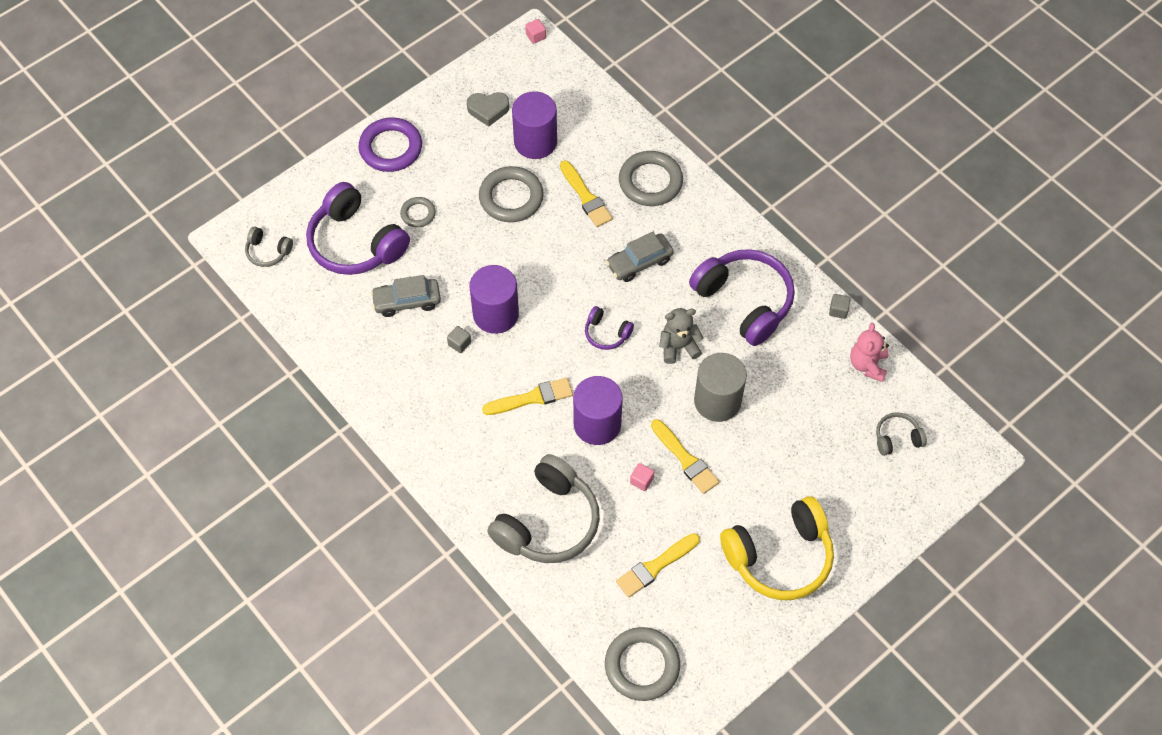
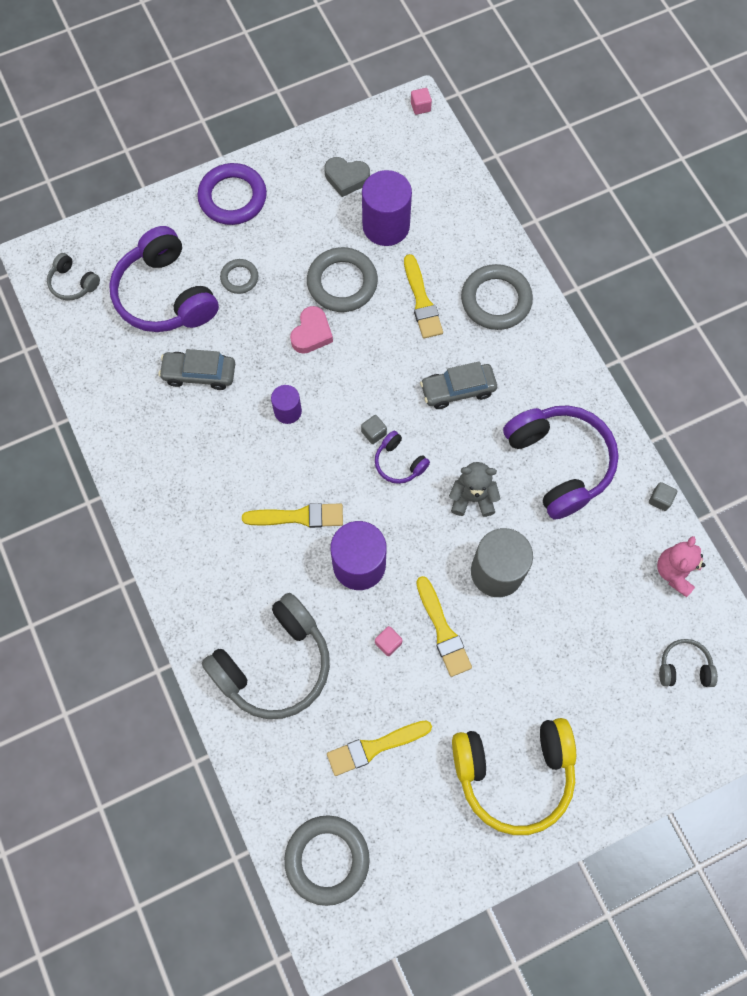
camera: 15 degrees right, 10 degrees up
(459, 343) = (240, 435): grey cube -> grey cube (374, 433)
(495, 314) = (288, 411): purple cylinder -> purple cylinder, size x0.55
(497, 245) = (311, 333): none -> pink heart

